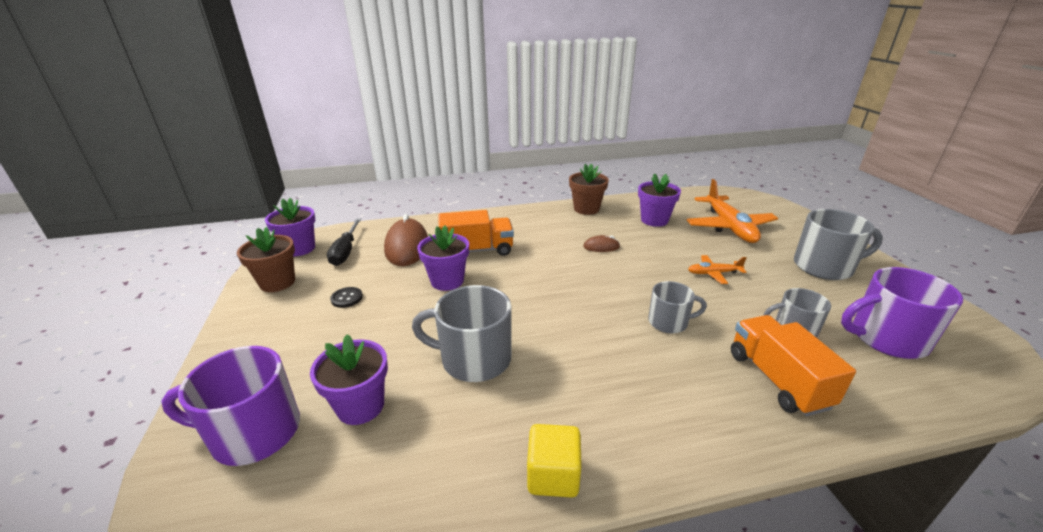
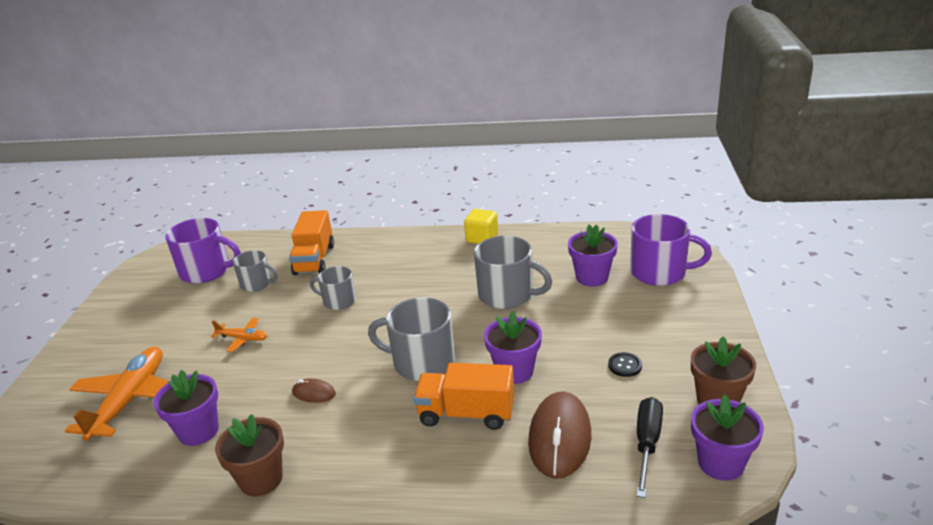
camera: 160 degrees left, 0 degrees up
(824, 267) = (136, 330): grey mug -> grey mug (422, 362)

